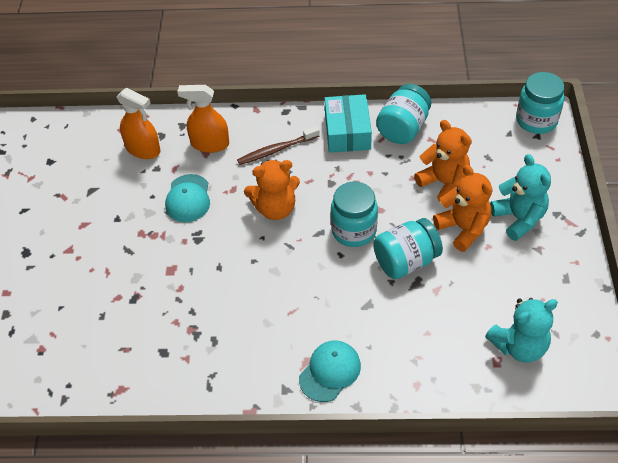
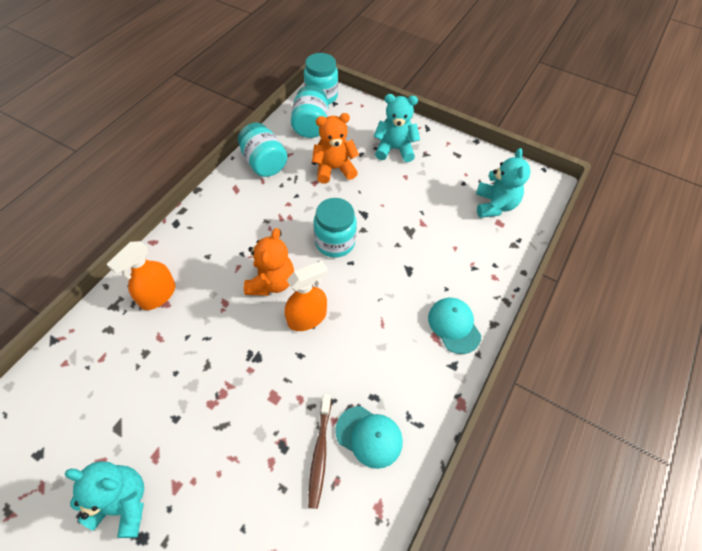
camera: 65 degrees left, 5 degrees up
(42, 228) = (123, 503): none -> turquoise teddy bear
(143, 149) = (111, 353): orange spray bottle -> orange spray bottle (307, 317)
(188, 198) = (204, 343): turquoise cap -> turquoise cap (369, 436)
(276, 150) = (211, 250): brown toothbrush -> brown toothbrush (320, 453)
(347, 132) = (236, 196): turquoise box -> none
(406, 261) = (386, 227): turquoise jar -> turquoise jar (310, 125)
(463, 228) = (381, 180): orange teddy bear -> none

